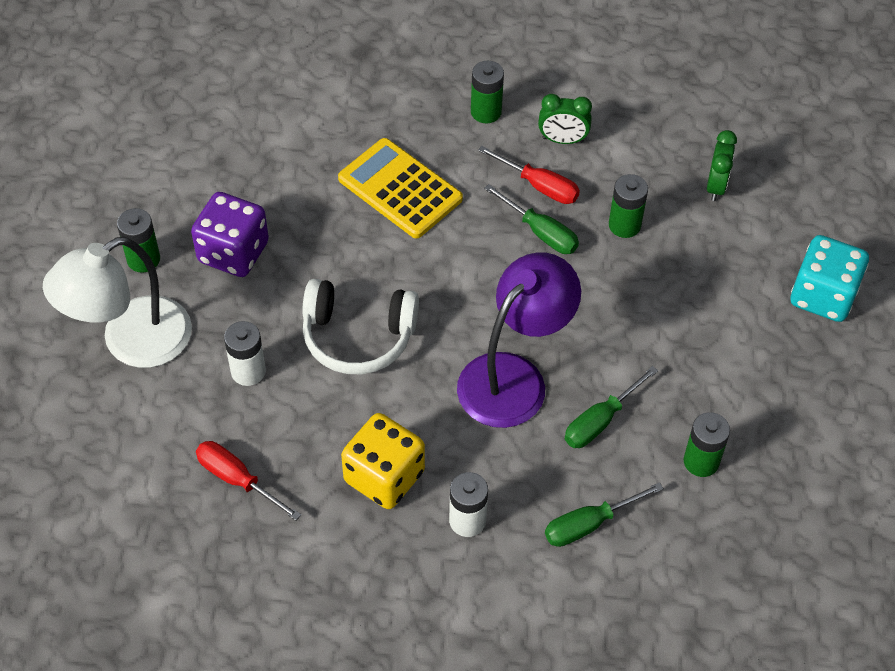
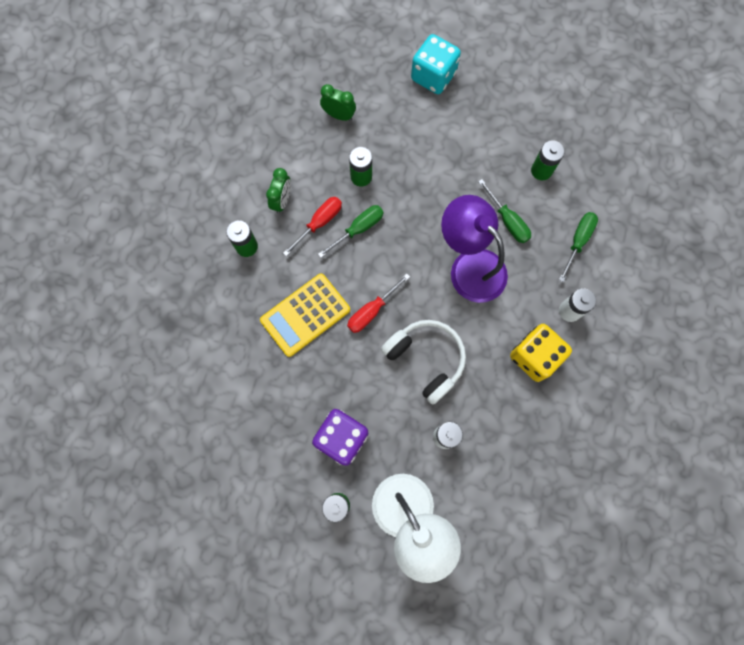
camera: 80 degrees left, 20 degrees up
(237, 479) = (527, 451): red screwdriver -> red screwdriver (371, 311)
(358, 337) = (426, 359): white headphones -> white headphones turned 60 degrees counterclockwise
(589, 524) = (578, 241): green screwdriver -> green screwdriver turned 135 degrees counterclockwise

